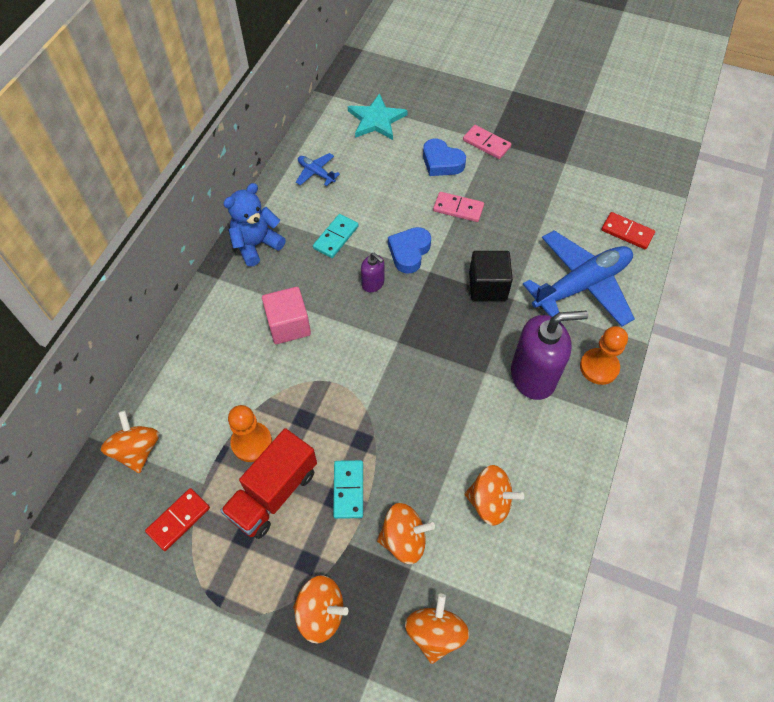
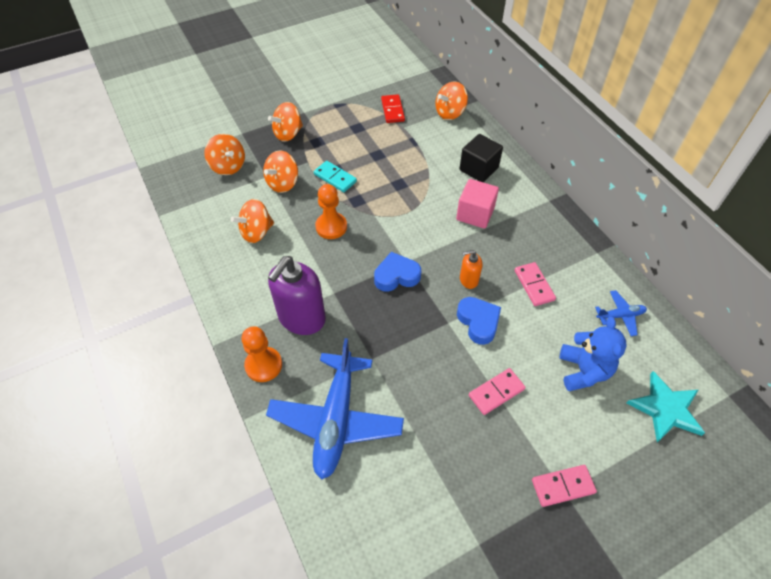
camera: 130 degrees right, 5 degrees down
(137, 450) = (450, 113): orange spinning top -> orange spinning top turned 120 degrees clockwise
(251, 442) = (407, 156): orange pawn -> orange pawn (331, 227)
(256, 244) = (565, 235): blue teddy bear -> blue teddy bear (583, 371)
(273, 493) = (368, 149): red truck -> none
(335, 237) = (534, 285): turquoise domino -> pink domino
(373, 283) = (468, 280): purple soap dispenser -> orange soap dispenser
(441, 162) = (564, 423): blue heart -> blue heart (396, 276)
(487, 286) = (399, 350): black cube -> black cube (478, 169)
(627, 232) = (349, 516): red domino -> none

